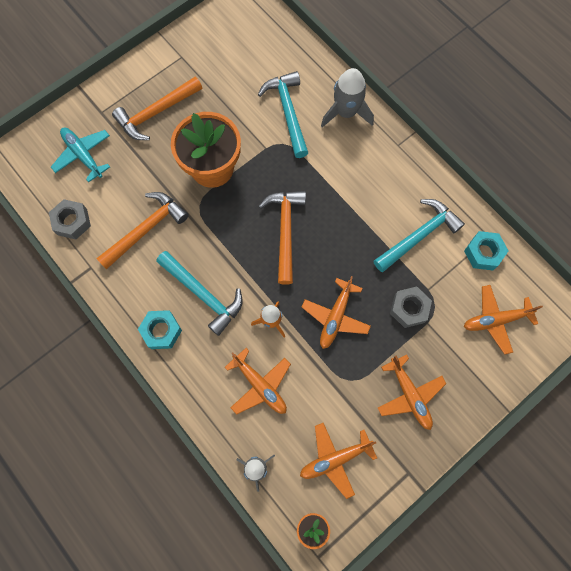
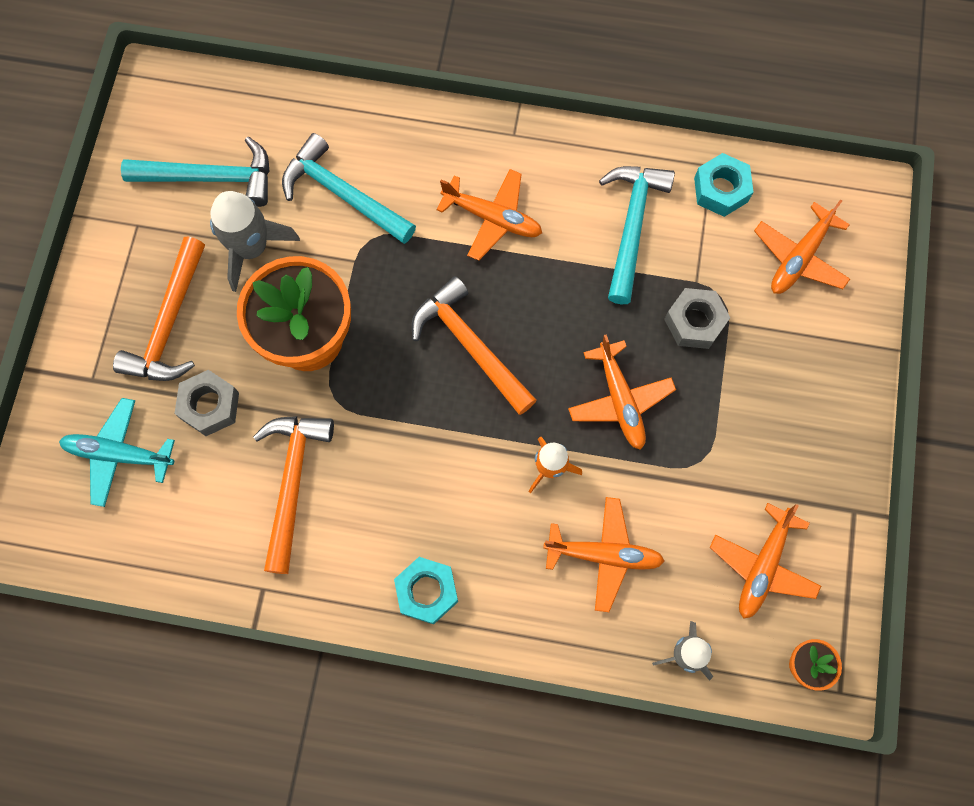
camera: 40 degrees left, 0 degrees up
(72, 222) = (184, 551): grey nut -> grey nut (210, 406)
(203, 294) = (438, 504): turquoise hammer -> turquoise hammer (210, 178)
(346, 112) = (416, 141): grey rocket -> grey rocket (251, 248)
(409, 395) = (780, 422): orange plane -> orange plane (493, 218)

